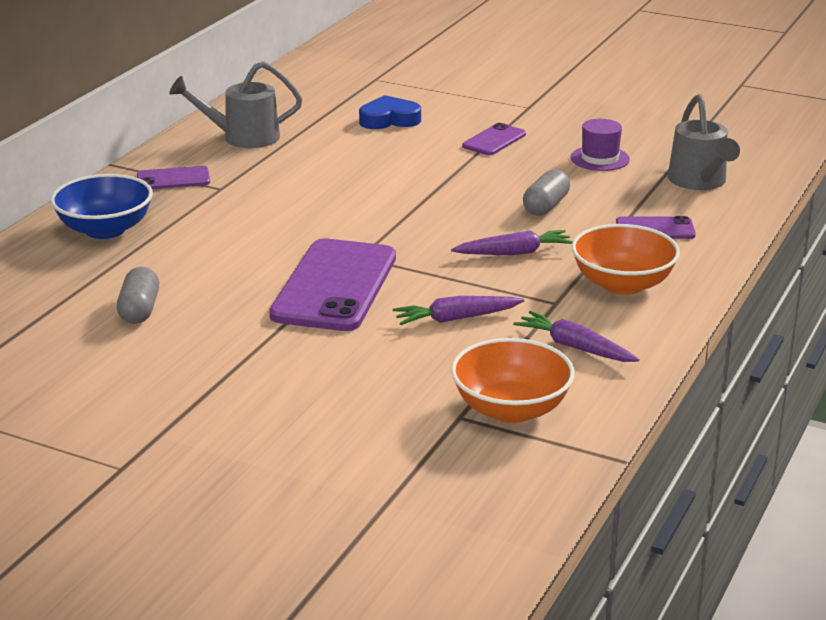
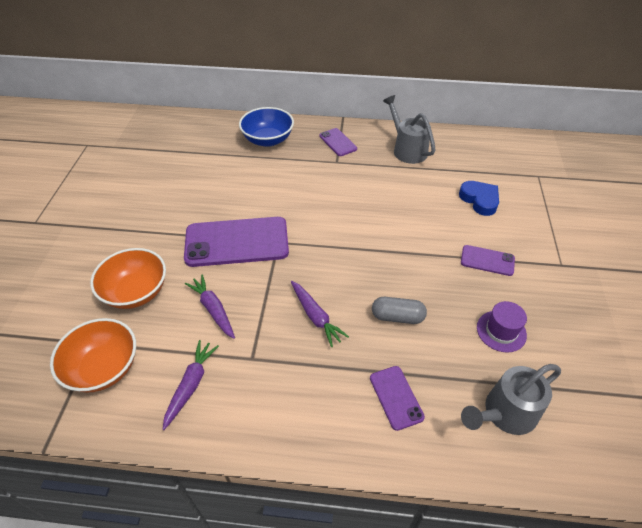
camera: 70 degrees right, 20 degrees up
(139, 310) = (187, 178): grey capsule -> none
(622, 284) = (293, 394): orange bowl -> orange bowl (136, 292)

